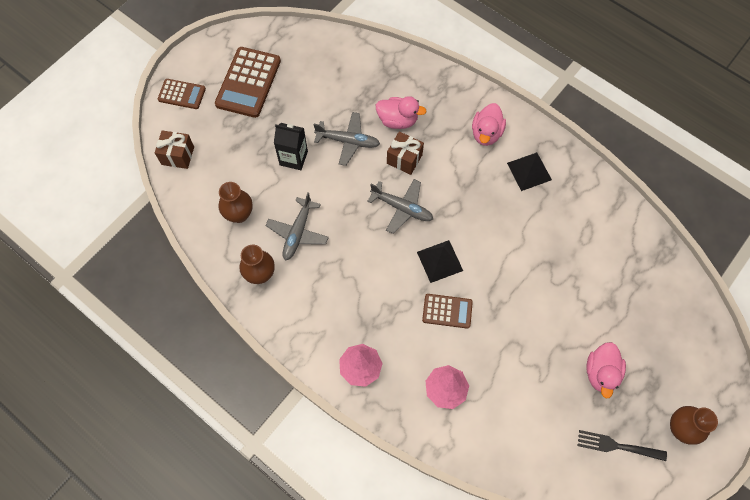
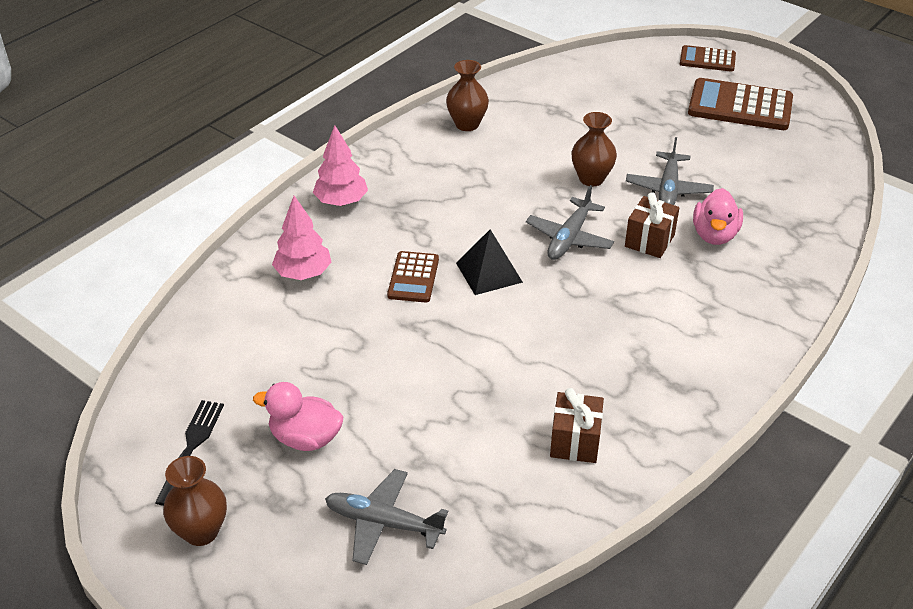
camera: 90 degrees right, 25 degrees down
(178, 155) = (620, 61): brown gift -> brown gift (575, 441)
(182, 94) = (707, 59): brown calculator -> brown calculator turned 90 degrees clockwise
(239, 214) = (546, 107): brown vase -> brown vase (591, 179)
(293, 158) = (632, 144): black carton -> none
(298, 233) = (524, 150): grey plane -> grey plane (383, 523)
(486, 133) = (713, 328): pink duck -> none
(529, 171) = (652, 375): black pyramid -> none

